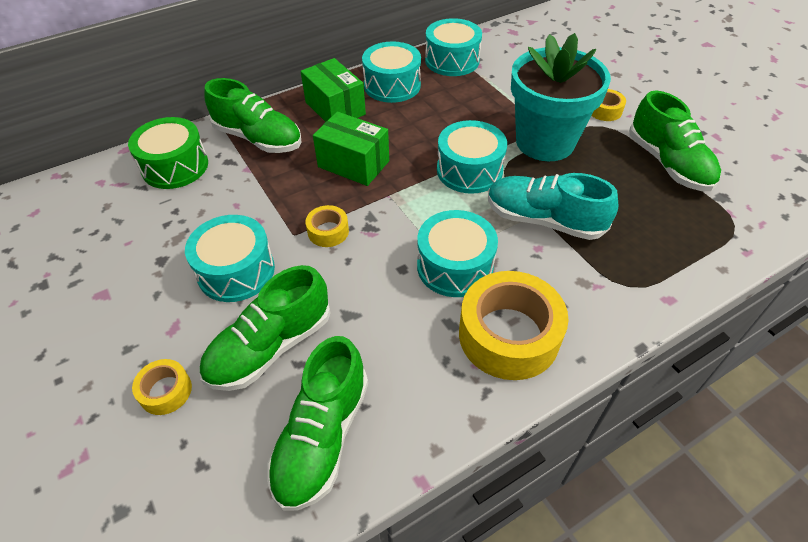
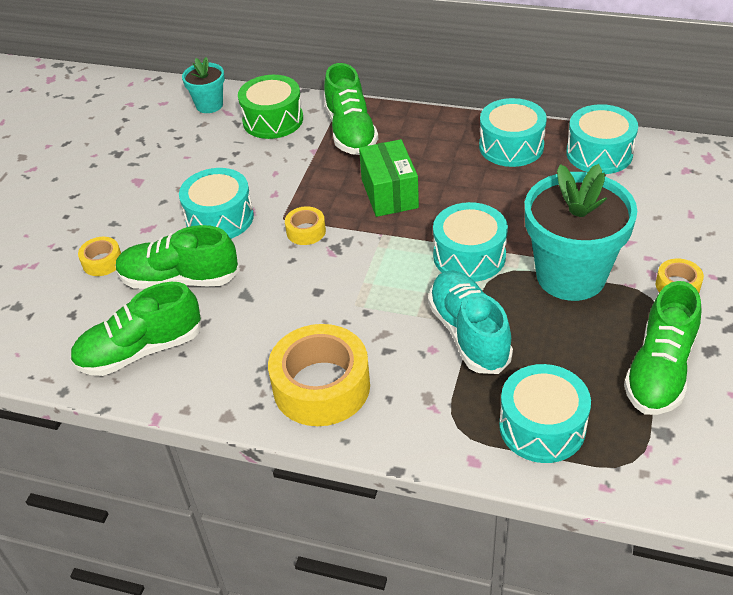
camera: 50 degrees right, 5 degrees down
(91, 188) = (209, 105): none -> turquoise flower pot
(335, 108) = (437, 140): green box -> none
(455, 266) = (353, 316): turquoise drum -> turquoise drum (542, 427)

